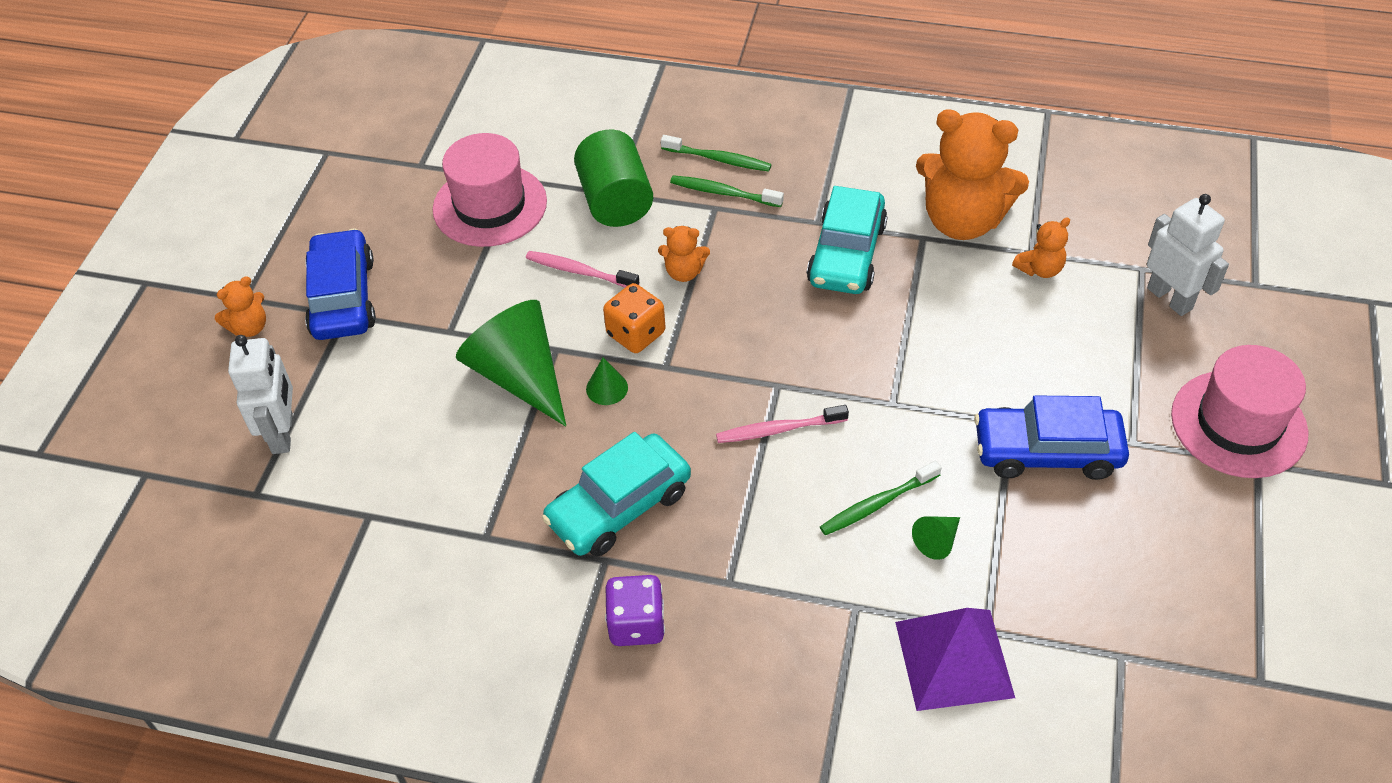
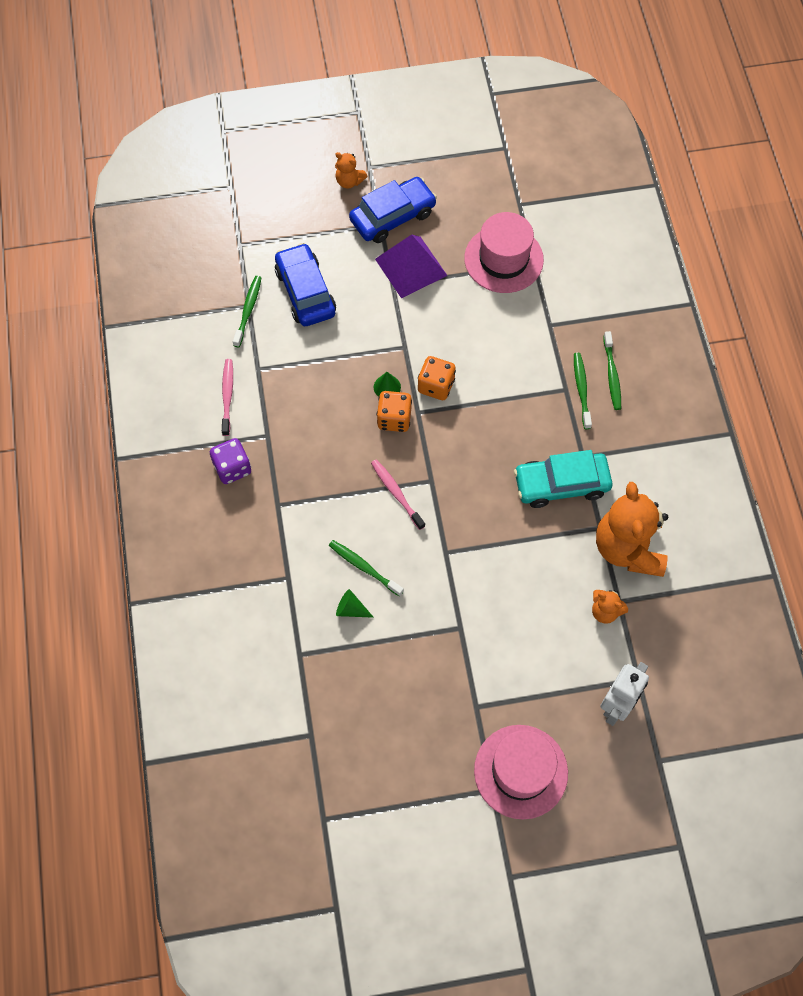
camera: 65 degrees right, 15 degrees up
(283, 433) = (284, 237): white robot -> none
(377, 518) = (248, 310): none -> green toothbrush
(519, 376) = (375, 336): green cone -> none
(579, 271) = (472, 333): pink toothbrush -> pink toothbrush (227, 396)
(615, 201) = (543, 328): green cylinder -> none
(619, 506) = (305, 428): turquoise car -> none
(661, 396) = (394, 419): none -> orange dice
(684, 272) = (499, 393): orange teddy bear -> none
(954, 659) = (273, 642): purple pyramid -> purple pyramid (411, 267)
(1047, 452) = (445, 655): blue car -> blue car (305, 292)

